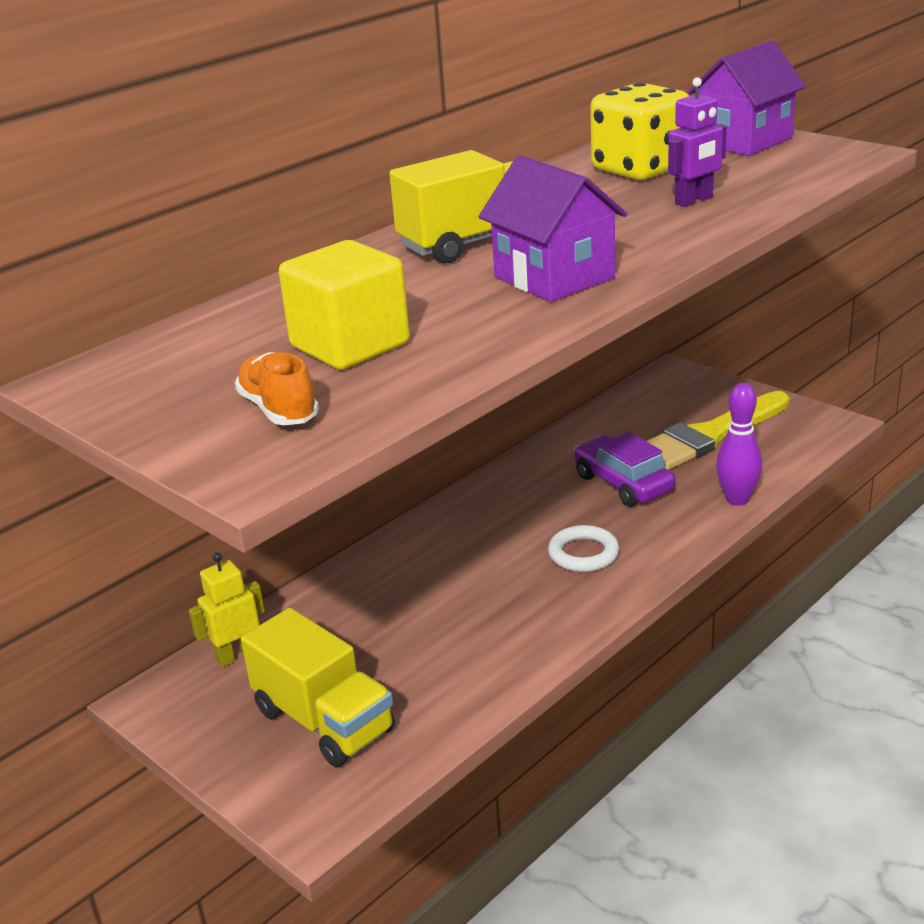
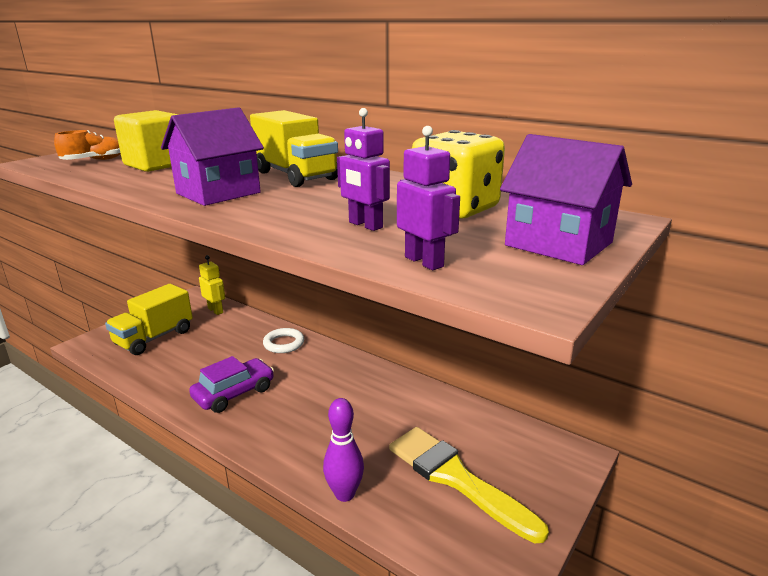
camera: 80 degrees right, 5 degrees down
(583, 554) = (278, 411): white ring -> white ring (284, 343)
(623, 483) = (371, 427): purple car -> purple car (234, 393)
(793, 179) = (424, 262): none -> purple robot

